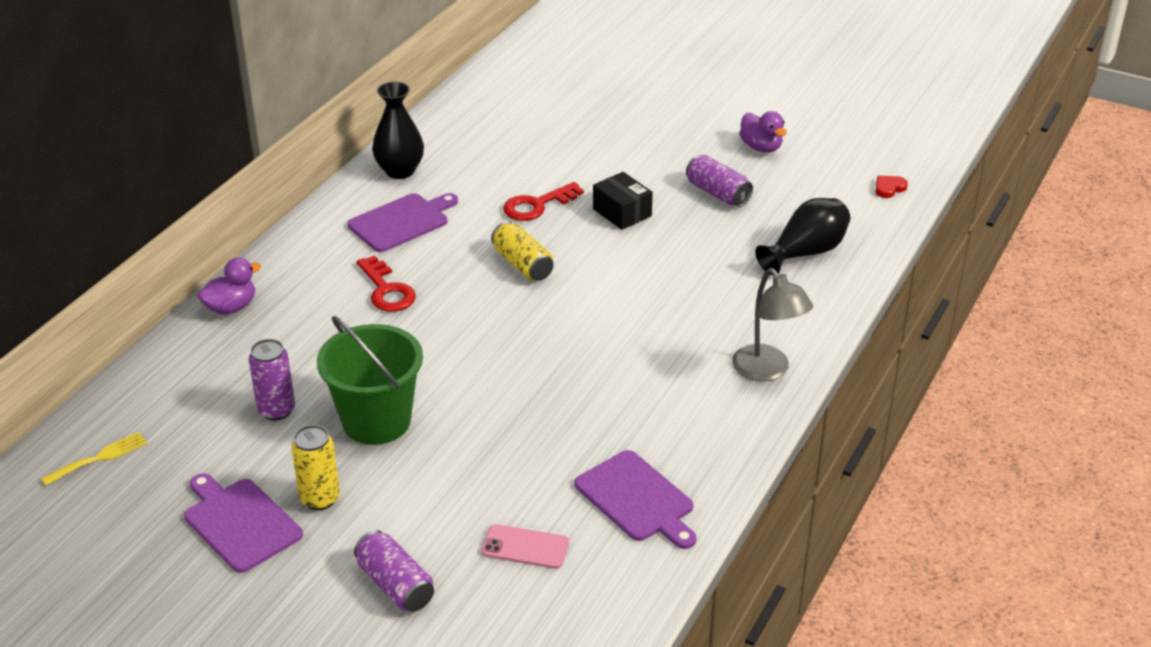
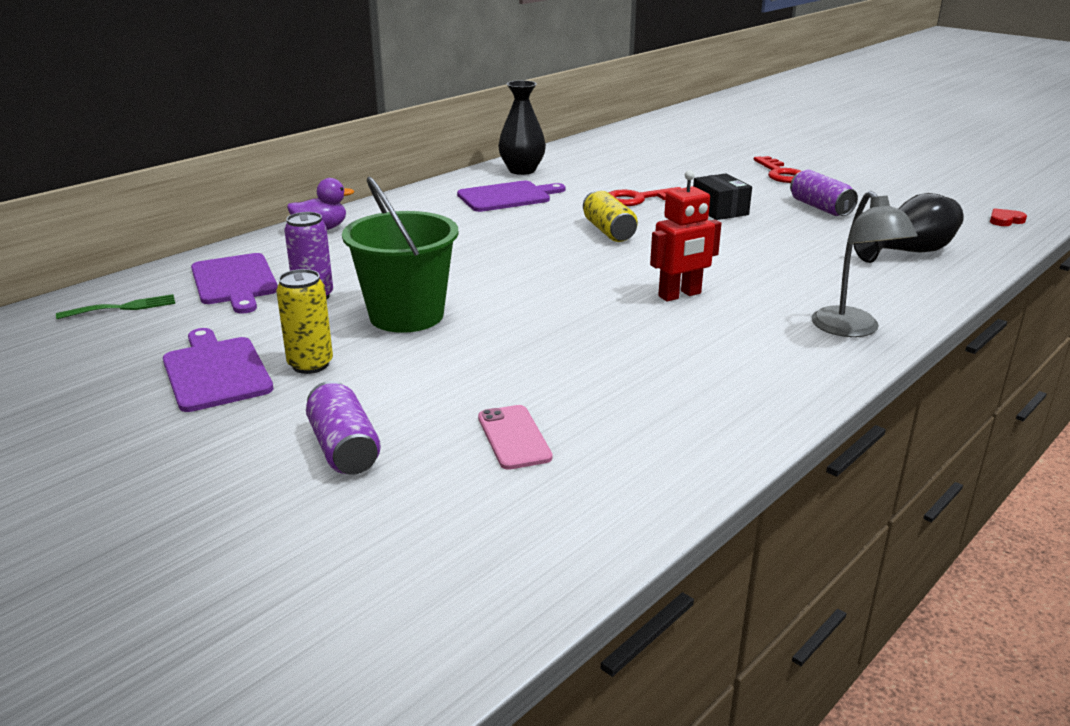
camera: 15 degrees right, 10 degrees down
(100, 458) = (123, 307): yellow fork -> green fork
(386, 290) = (469, 233): red key -> red key (780, 173)
(525, 547) = (514, 437): pink phone -> pink phone turned 45 degrees clockwise
(613, 350) = (680, 295): none -> red robot
(637, 499) = (667, 414): purple cutting board -> purple cutting board (235, 281)
(761, 147) = (870, 186): purple duck -> none

